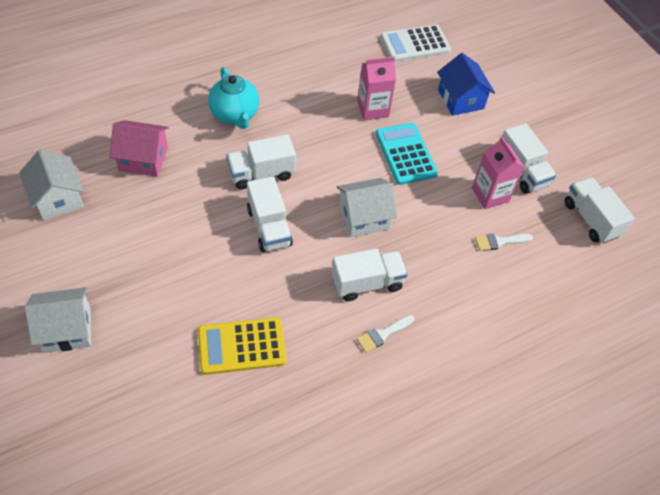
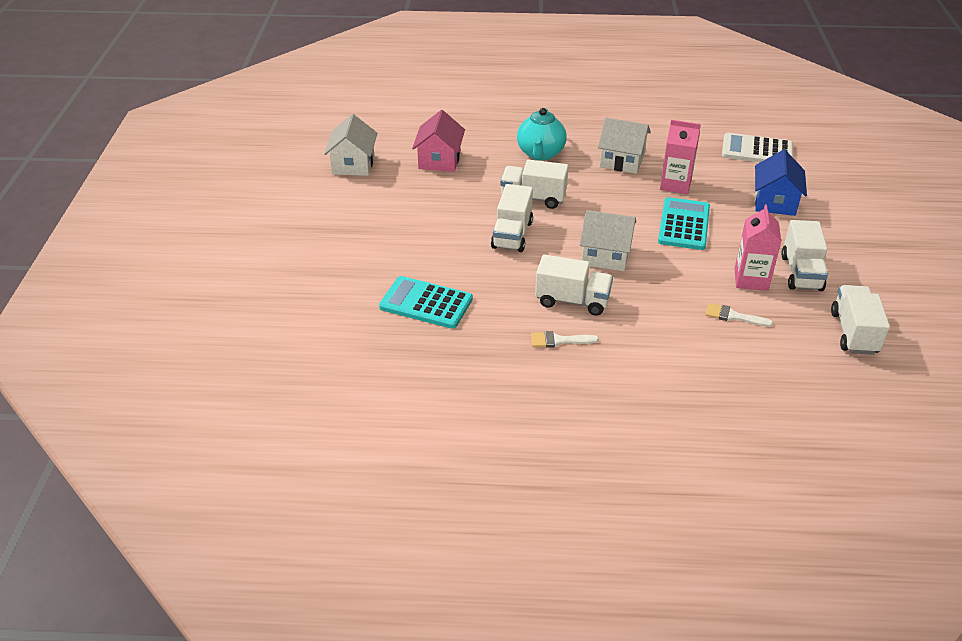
camera: 35 degrees right, 15 degrees down
(67, 329) = (297, 244): white house -> white house (622, 161)
(143, 159) = (439, 160): pink house -> pink house turned 60 degrees clockwise
(242, 346) = (426, 303): yellow calculator -> turquoise calculator

